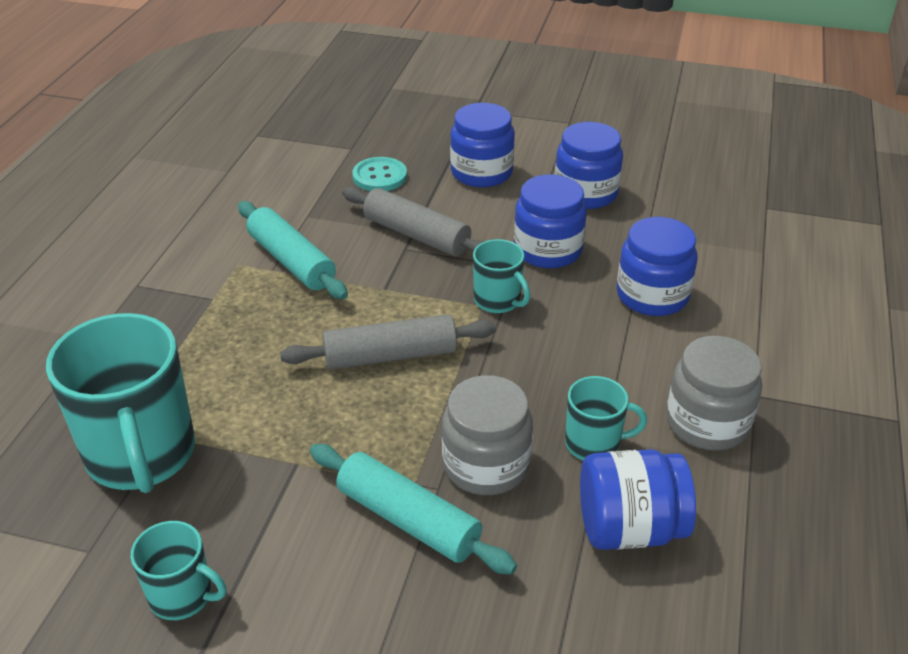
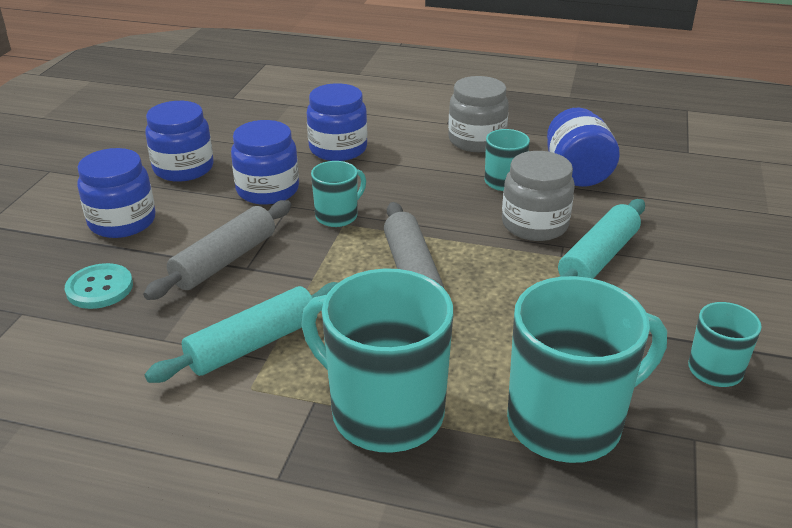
camera: 90 degrees left, 5 degrees down
(189, 337) = (384, 412): none -> turquoise mug

